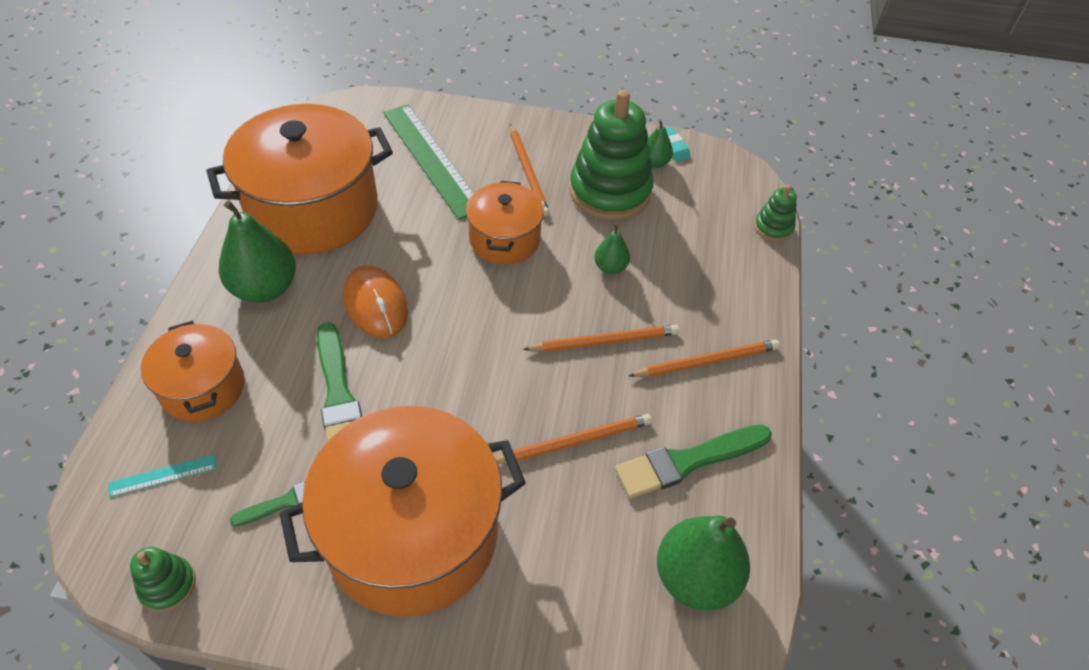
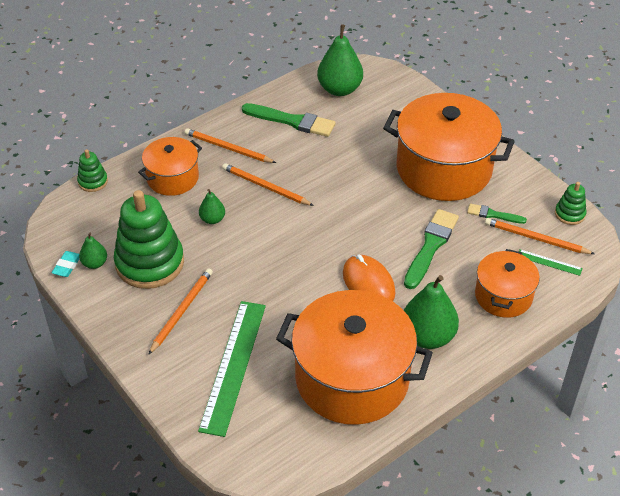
camera: 135 degrees left, 5 degrees down
(163, 476) = (549, 262): turquoise ruler -> green ruler
(375, 304) = (368, 283): orange mouse -> orange mouse turned 45 degrees counterclockwise
(504, 239) = (251, 274): orange pot -> orange pot (172, 178)
(574, 441) = (334, 157): orange pencil -> orange pencil (536, 238)

